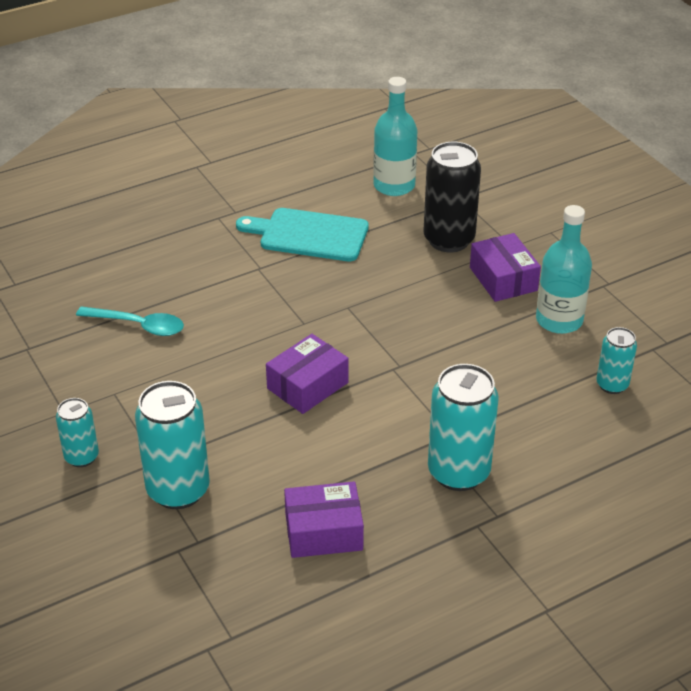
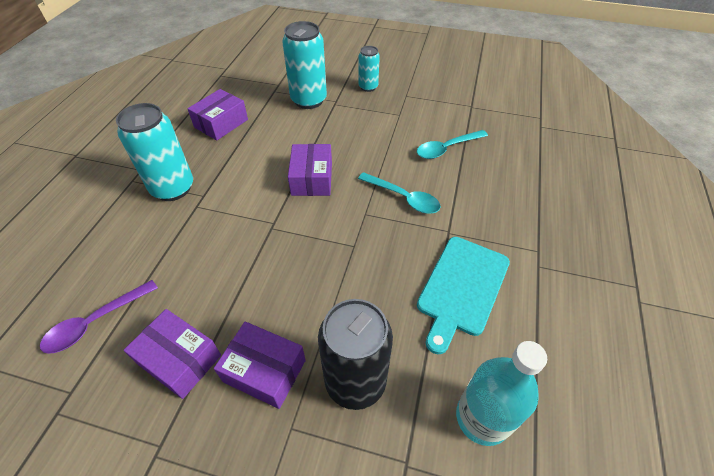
camera: 135 degrees right, 10 degrees up
(252, 313) = (404, 198): none -> turquoise spoon
(309, 235) = (462, 288): turquoise cutting board -> turquoise cutting board turned 150 degrees clockwise
(559, 320) = (179, 359): turquoise bottle -> purple box
(612, 385) = (95, 322): turquoise can -> purple spoon

